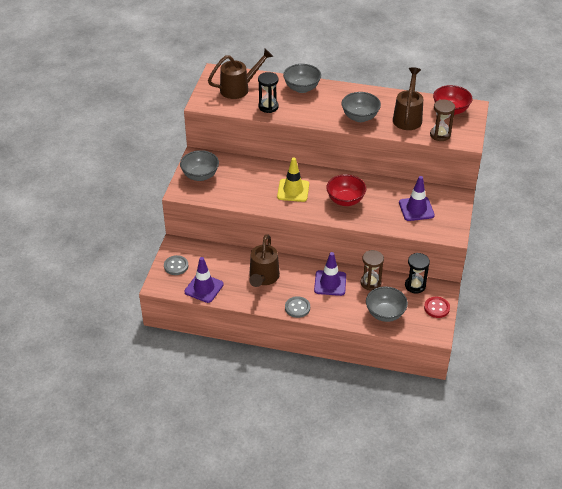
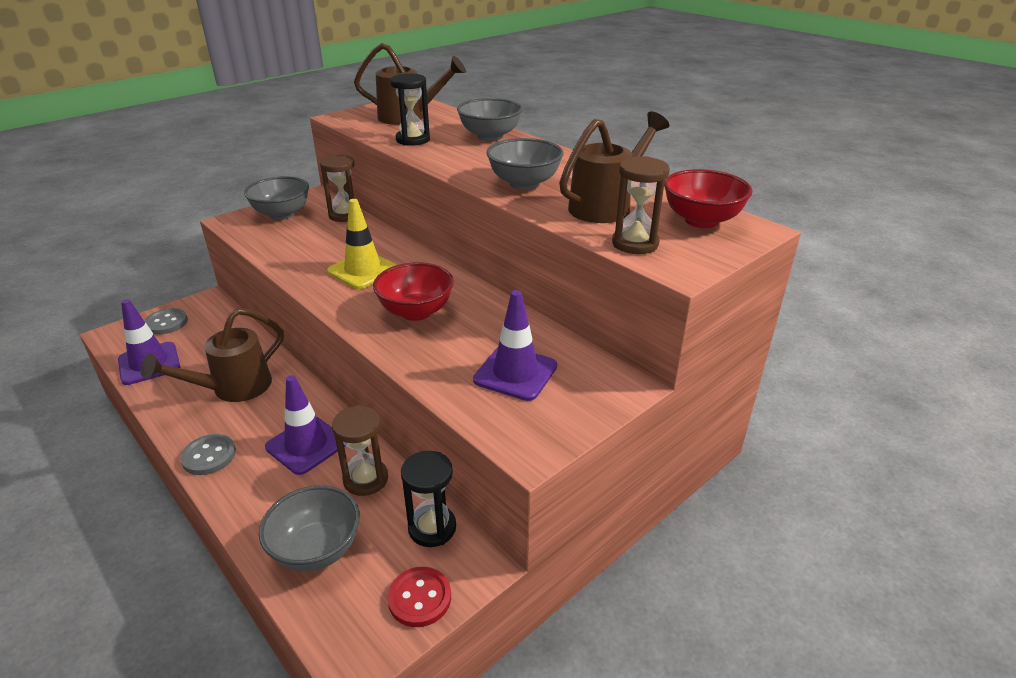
camera: 35 degrees right, 10 degrees down
(234, 161) = (345, 215): none -> brown hourglass

